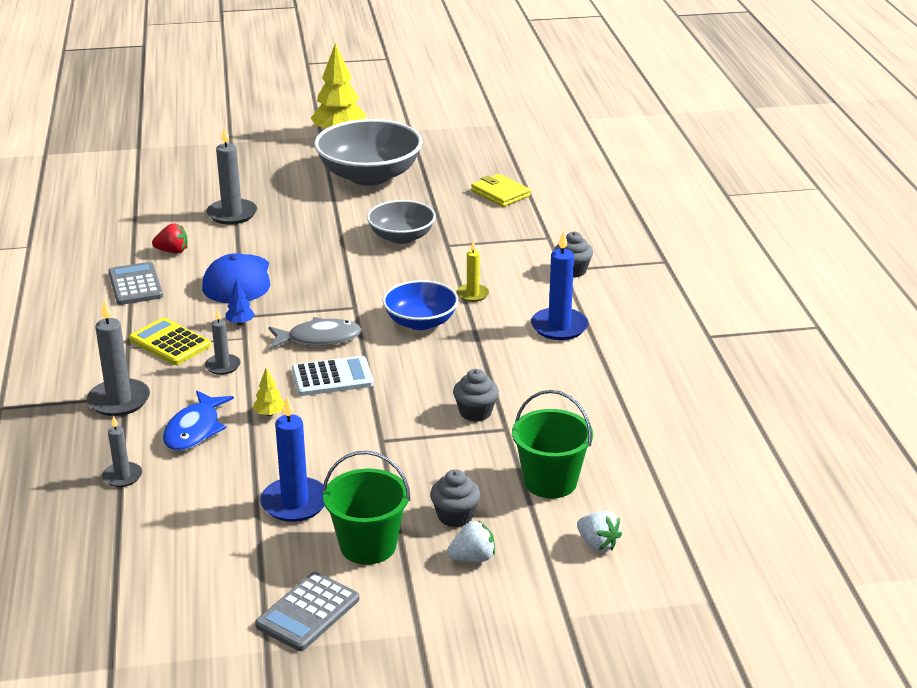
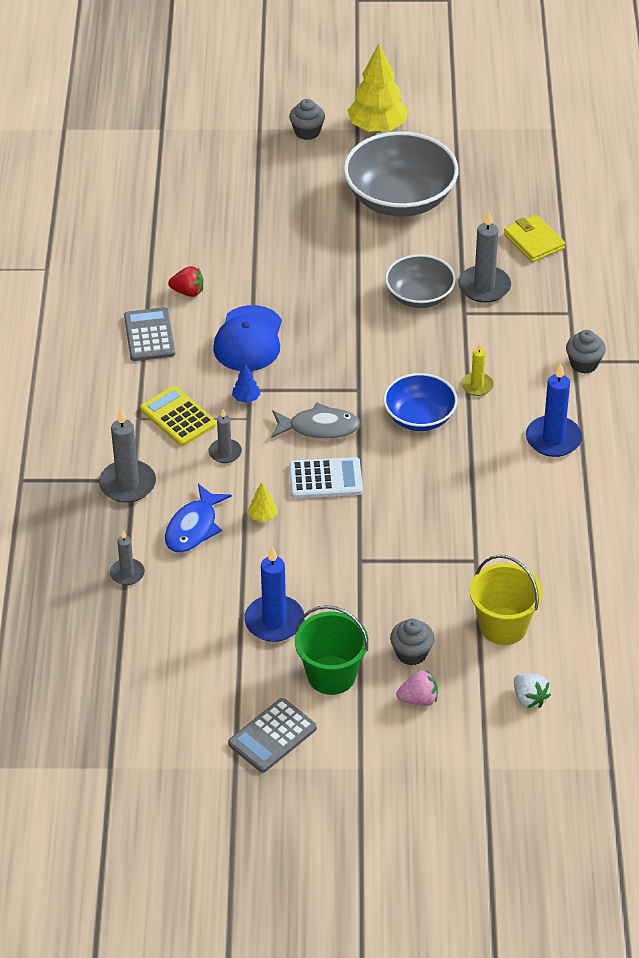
camera: 10 degrees right, 15 degrees up
(232, 214) = (251, 243): grey candle -> grey candle (484, 287)
(472, 558) = (418, 699): white strawberry -> pink strawberry
(475, 412) = (451, 537): grey cupcake -> grey cupcake (307, 132)
(550, 482) = (503, 626): green bucket -> yellow bucket

